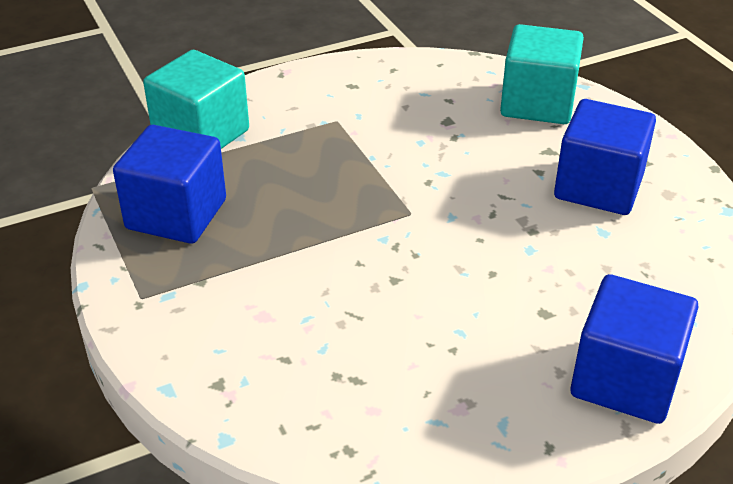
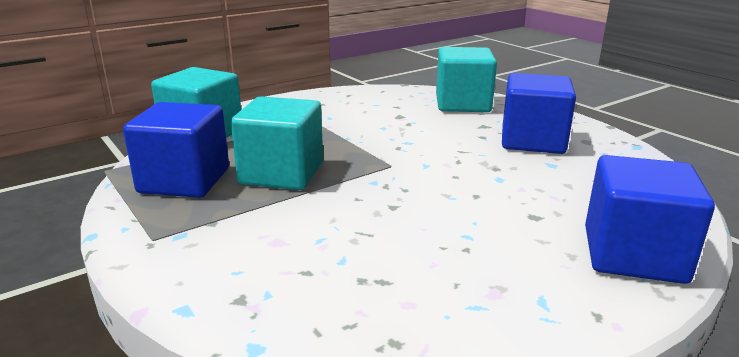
camera: 10 degrees left, 15 degrees down
(283, 214) = (281, 173): none -> turquoise cube

